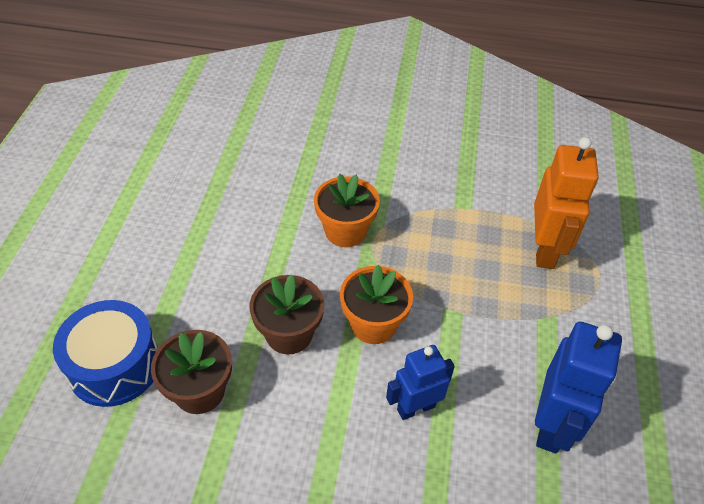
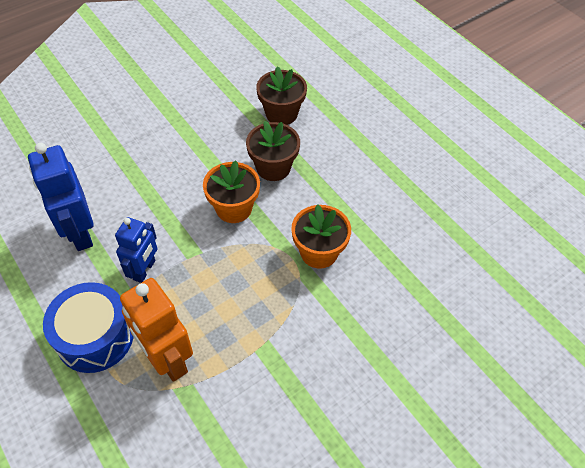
camera: 135 degrees right, 5 degrees up
(114, 365) = (334, 94): blue drum -> blue drum (95, 336)
(416, 407) = (166, 185): blue robot -> blue robot (144, 270)

